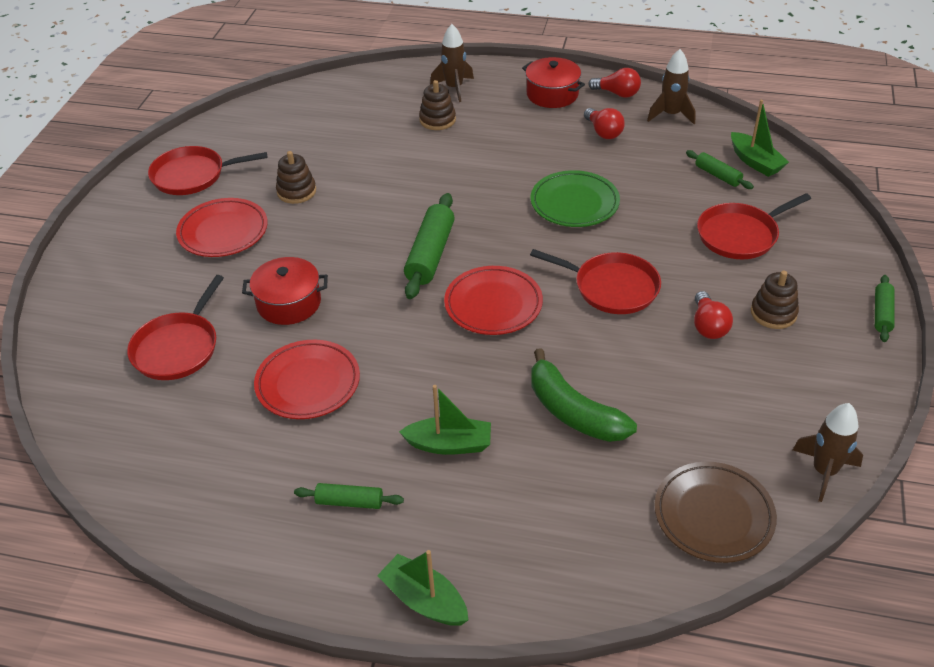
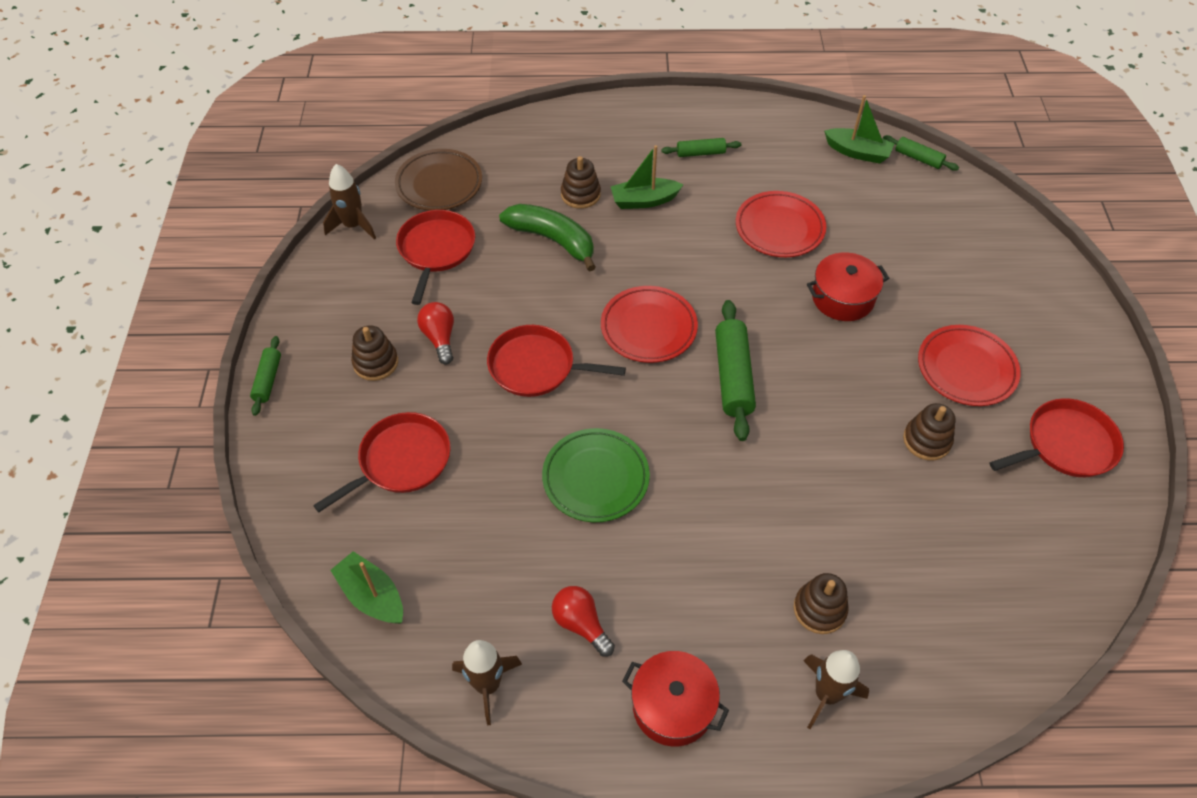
camera: 165 degrees right, 10 degrees up
(178, 348) = (910, 240): red pan -> red pan (436, 250)
(424, 600) = (626, 110): green boat -> green boat (857, 152)
(526, 466) = (580, 194): none -> brown stacking toy
(617, 93) = (573, 727): red light bulb -> none
(718, 175) = (423, 559): green rolling pin -> green rolling pin (918, 158)

